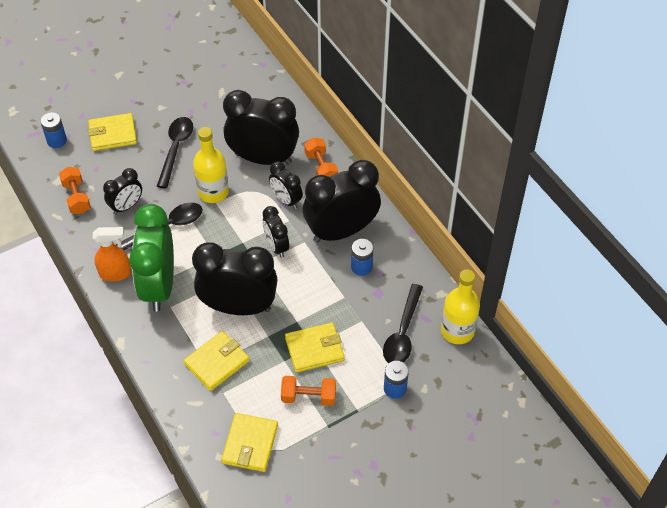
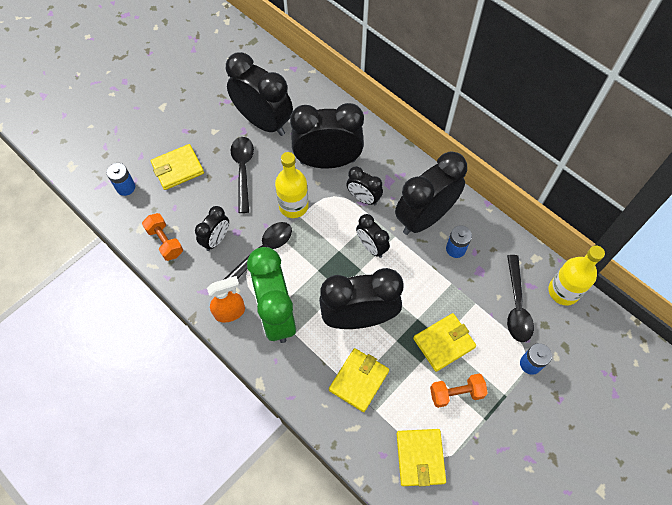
camera: 15 degrees left, 10 degrees up
(213, 109) = (263, 122): none -> black clock
(321, 167) = (383, 159): orange dumbbell -> none

